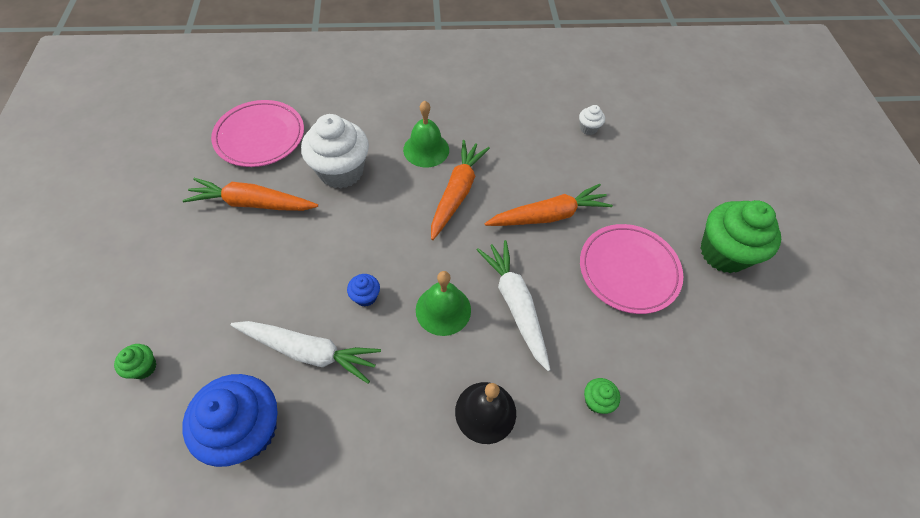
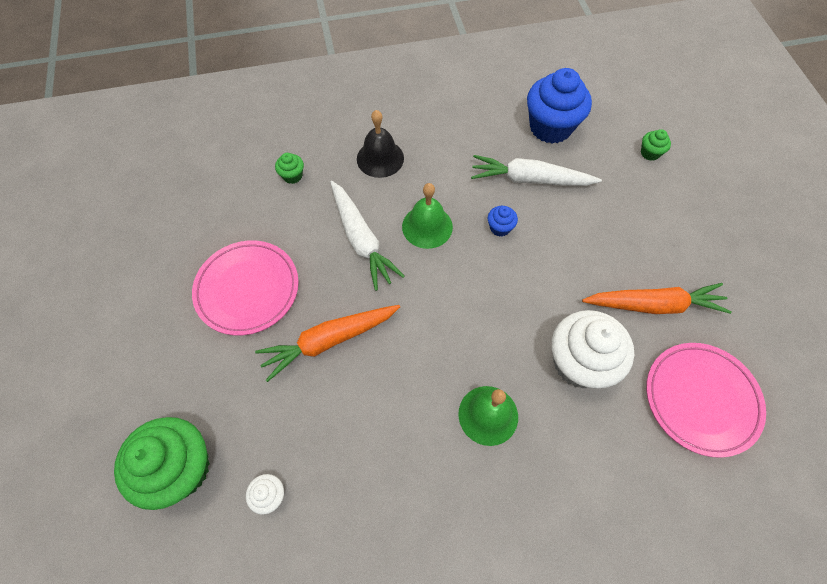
camera: 175 degrees right, 5 degrees up
(457, 193) = (437, 355): orange carrot -> none
(723, 253) = (139, 324): green cupcake -> green cupcake (181, 468)

